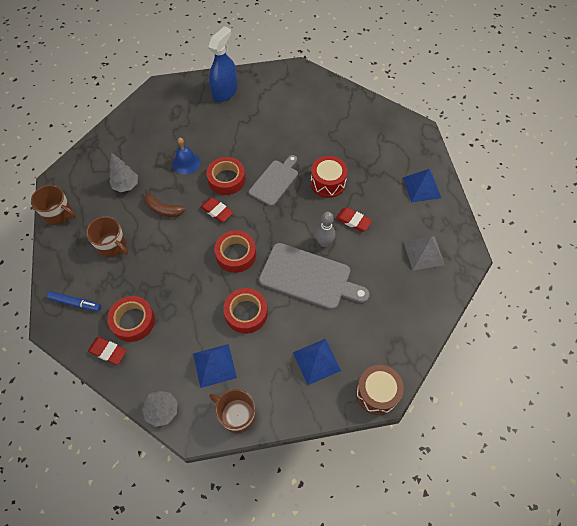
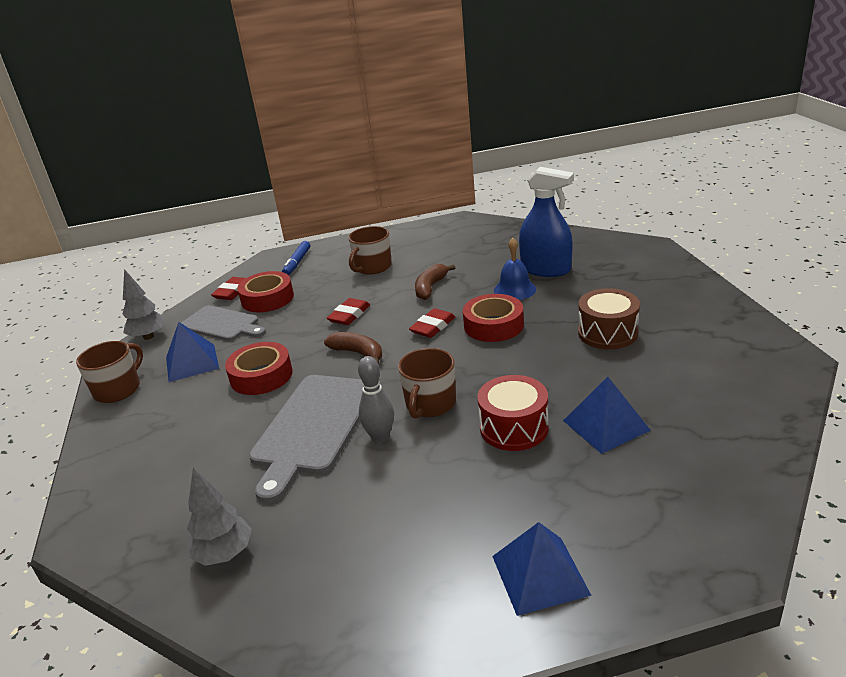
camera: 90 degrees right, 30 degrees down
(58, 214) = (415, 230): brown mug -> brown mug (430, 404)
(126, 186) = (463, 258): grey tree -> grey tree (224, 554)
(225, 92) = (676, 296): blue spray bottle -> blue spray bottle (545, 269)
(236, 254) = (358, 353): red tape -> brown banana
(275, 181) = (502, 369): grey cutting board -> grey cutting board (222, 324)
(316, 361) = (166, 451): blue pyramid -> blue pyramid (606, 425)
(353, 221) = (431, 469): red eraser -> red eraser (349, 315)
(377, 393) = (86, 526): brown drum -> brown drum (607, 333)
(423, 253) = (357, 583): grey pyramid -> none

